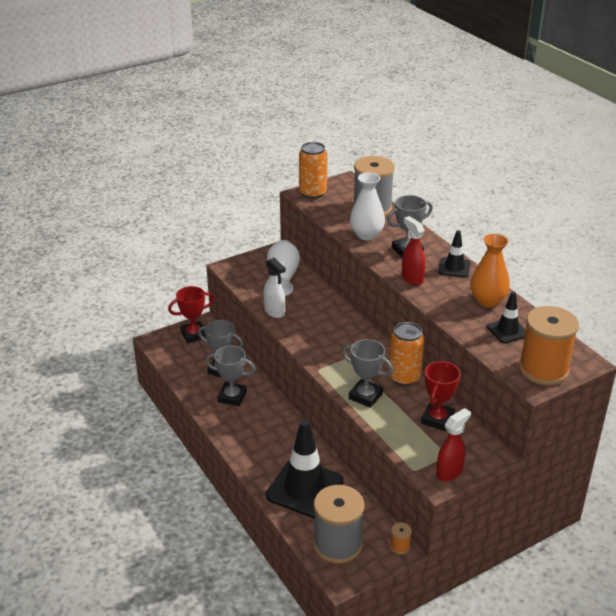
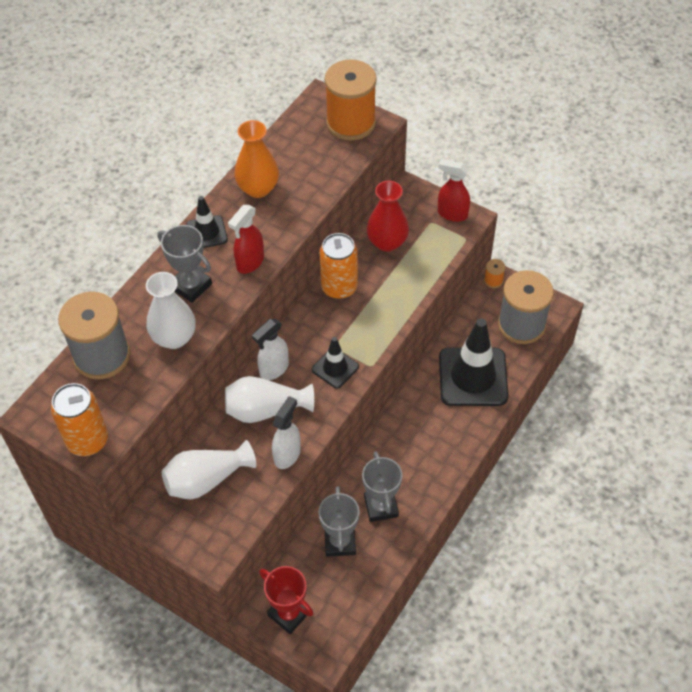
camera: 115 degrees left, 20 degrees up
(317, 312) = (266, 409): none -> white vase
(348, 325) = (273, 369): none -> white spray bottle
(365, 396) = (388, 309): grey trophy -> none
(437, 419) = (387, 242): red trophy -> red vase
(507, 330) = (303, 161): black traffic cone -> black traffic cone (335, 368)

